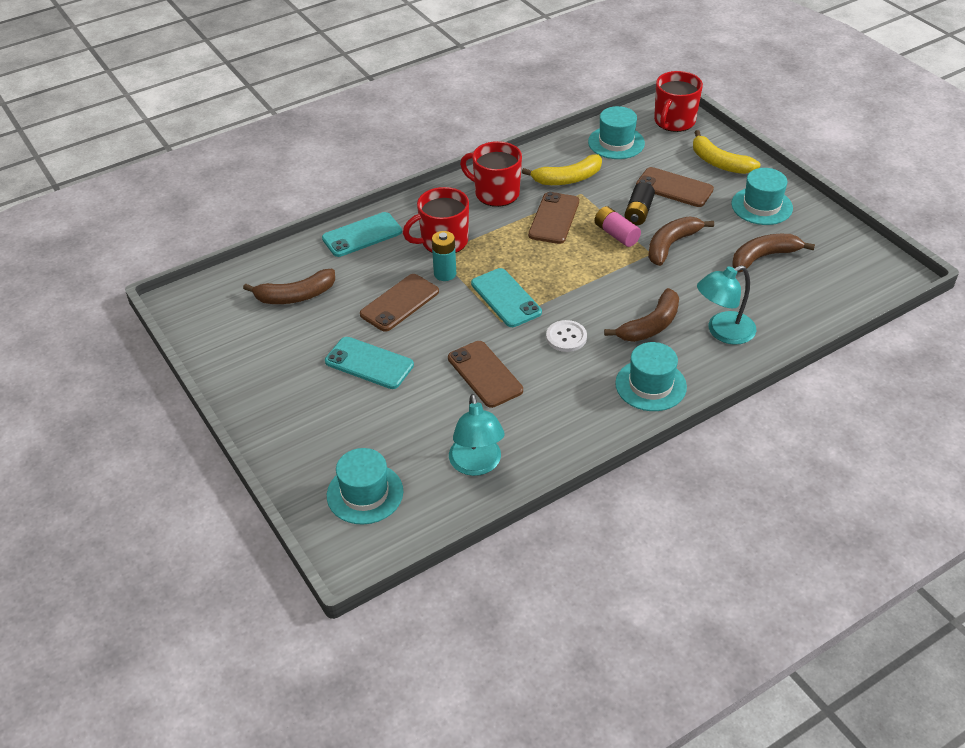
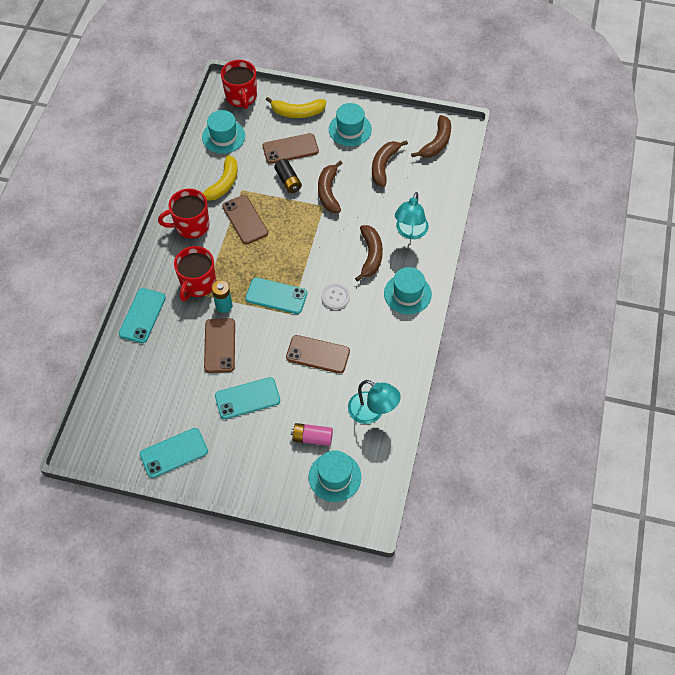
camera: 45 degrees left, 15 degrees up
(247, 360) = (174, 453): none -> turquoise phone
(295, 296) = (151, 388): brown banana -> brown banana (436, 143)
(616, 234) = (291, 206): pink battery -> pink battery (312, 438)

